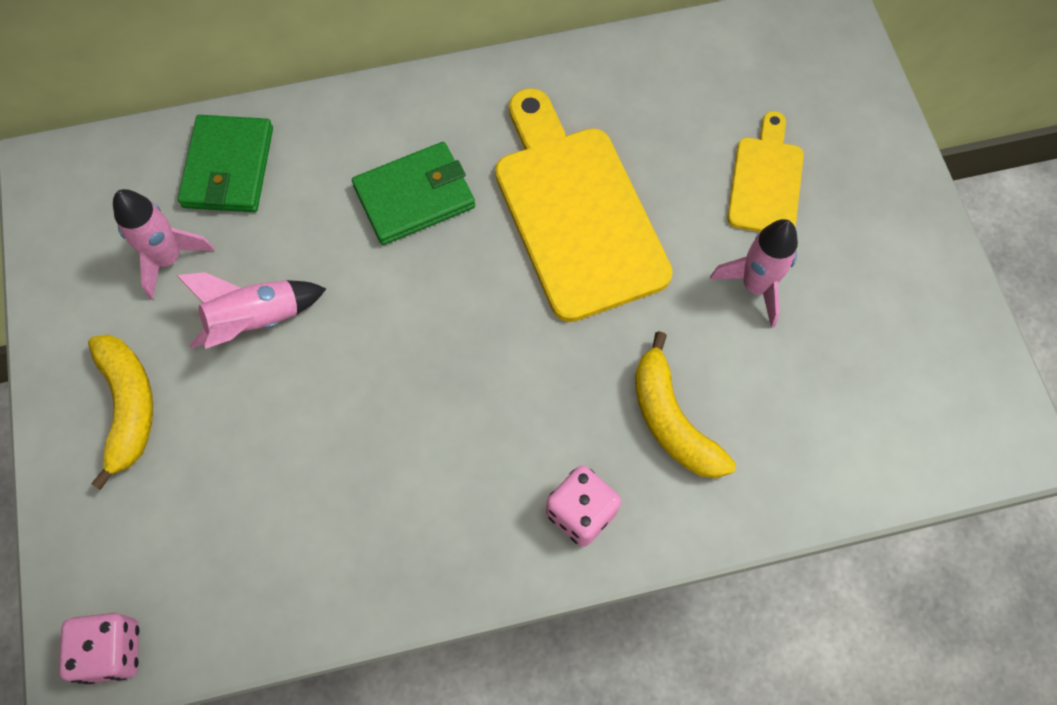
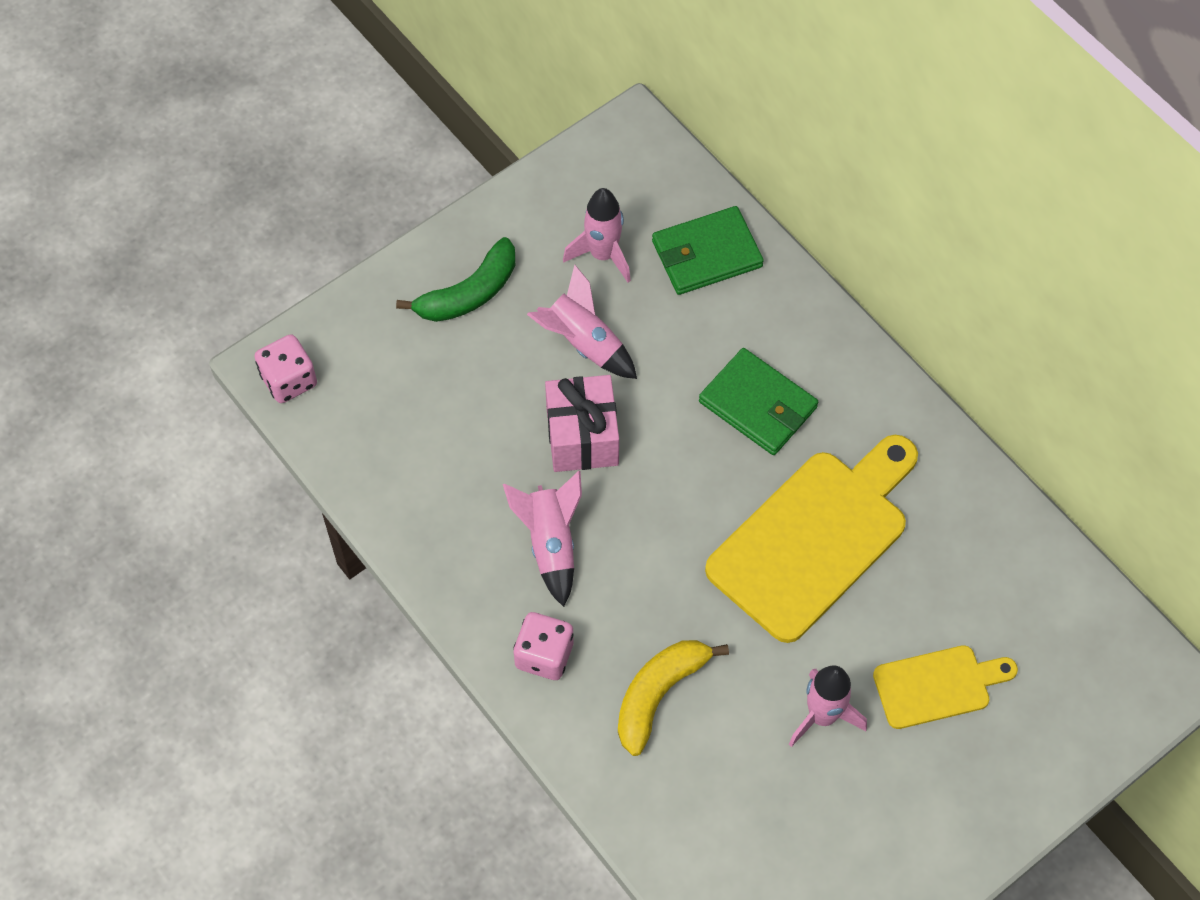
camera: 65 degrees right, 5 degrees down
(129, 407) = (469, 293): yellow banana -> green banana
(359, 369) = (582, 437): none -> pink gift
(461, 451) = (551, 543): none -> pink rocket

